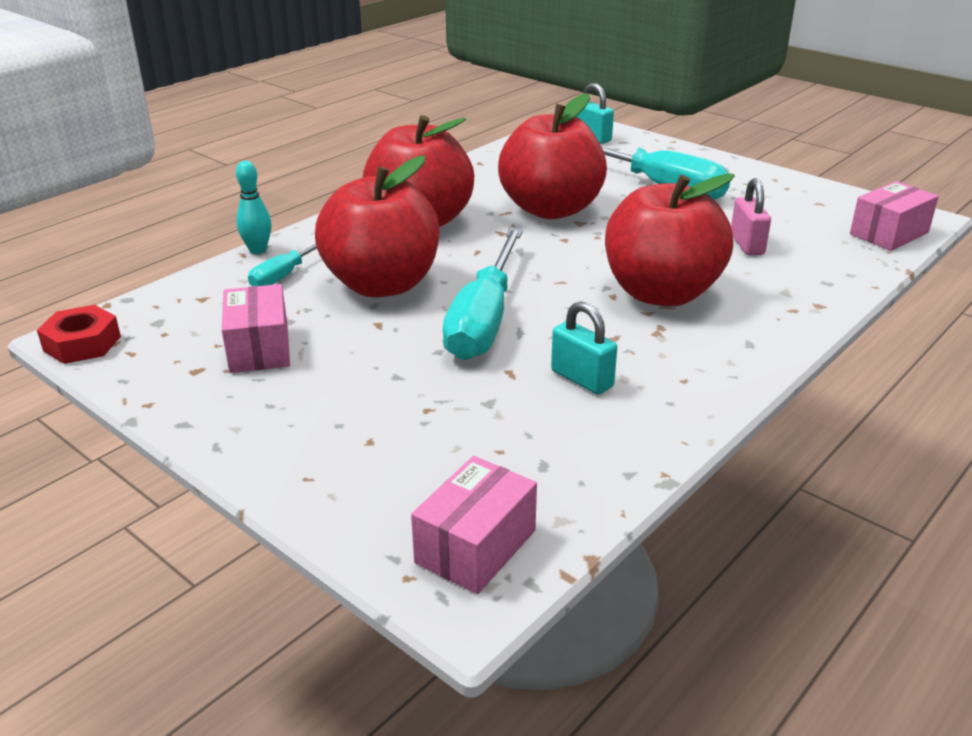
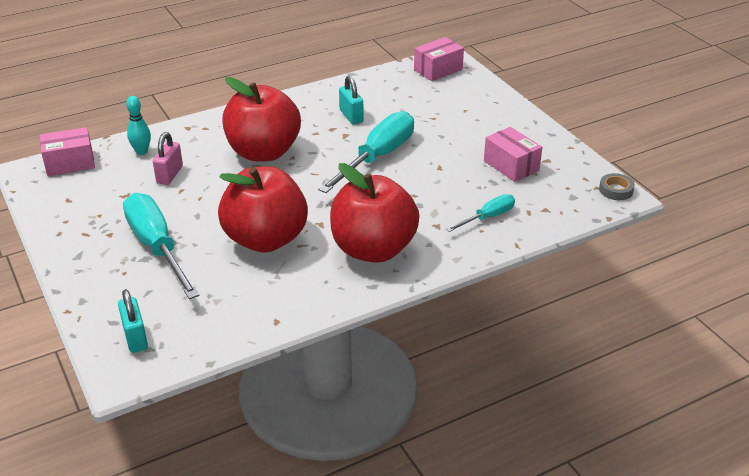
camera: 160 degrees left, 5 degrees up
(82, 343) = (616, 190): red nut -> grey tape
(258, 250) = (505, 246): turquoise bowling pin -> turquoise bowling pin (142, 151)
(259, 348) = (511, 166): pink box -> pink box turned 45 degrees counterclockwise
(382, 284) = (426, 195): red apple -> none

